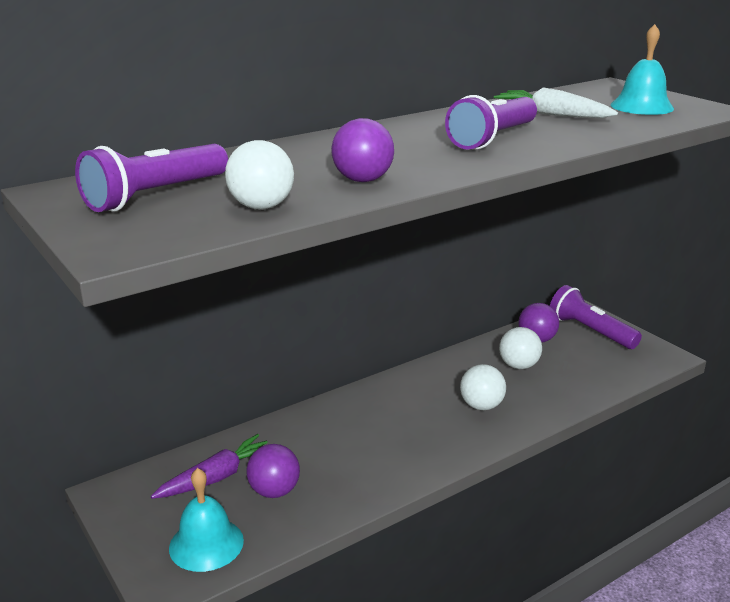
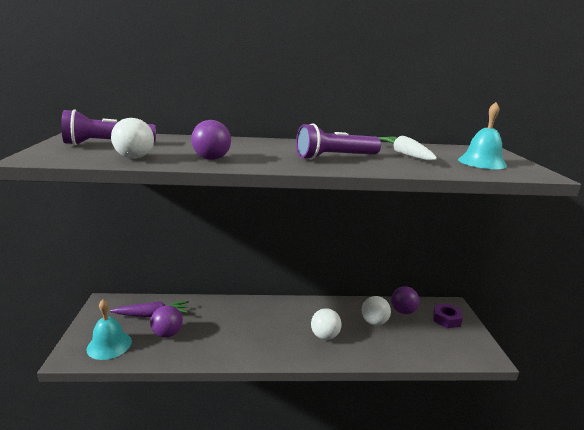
camera: 30 degrees right, 5 degrees down
(590, 331) = (446, 319): purple flashlight -> purple nut

